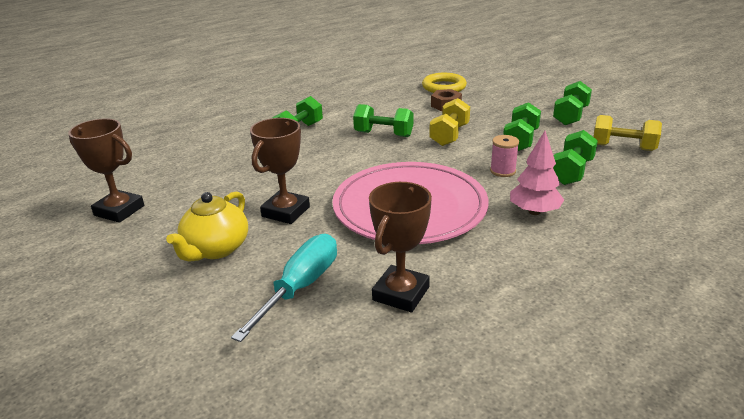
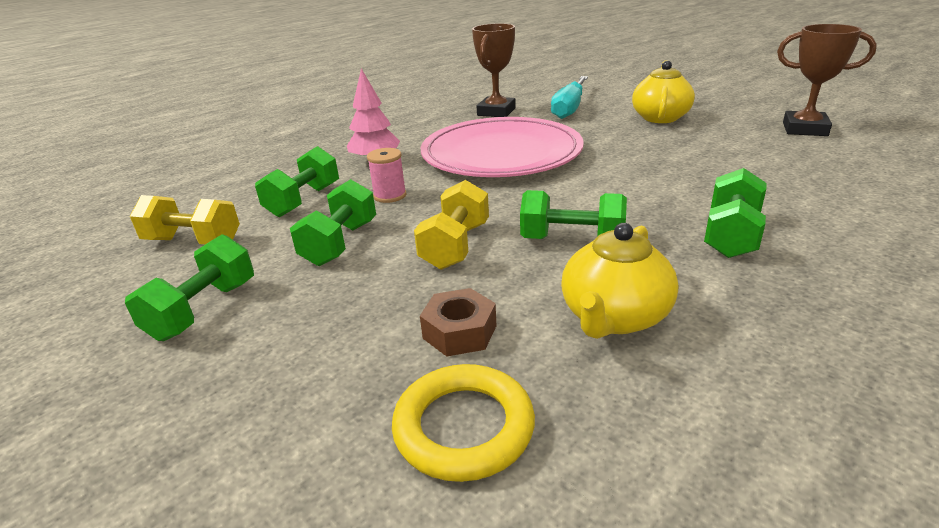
camera: 175 degrees right, 0 degrees up
(286, 212) = (627, 141): brown trophy -> none
(381, 107) = (614, 317): none -> yellow teapot

